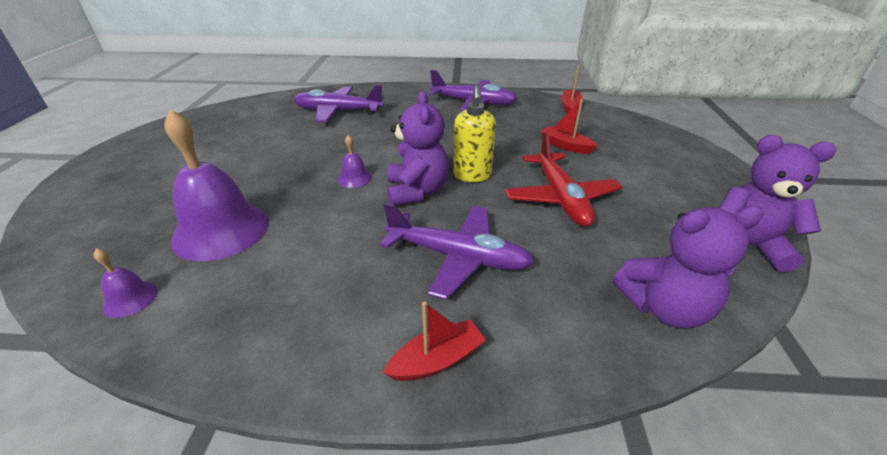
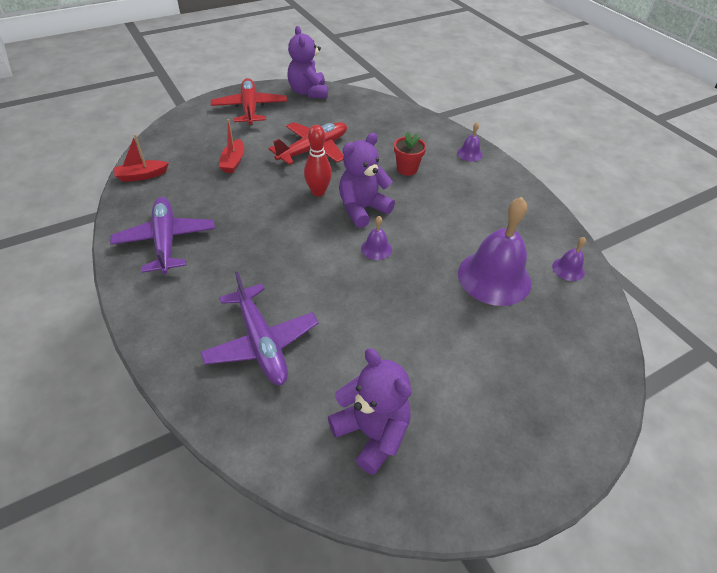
camera: 125 degrees left, 10 degrees up
(437, 360) = (469, 154): red boat -> purple bell
(457, 257) = (407, 169): purple plane -> red flower pot
(472, 175) = (318, 192): yellow soap dispenser -> red bowling pin
(664, 308) = (378, 109): purple teddy bear -> purple teddy bear (371, 432)
(692, 181) = (250, 108): none -> red plane

